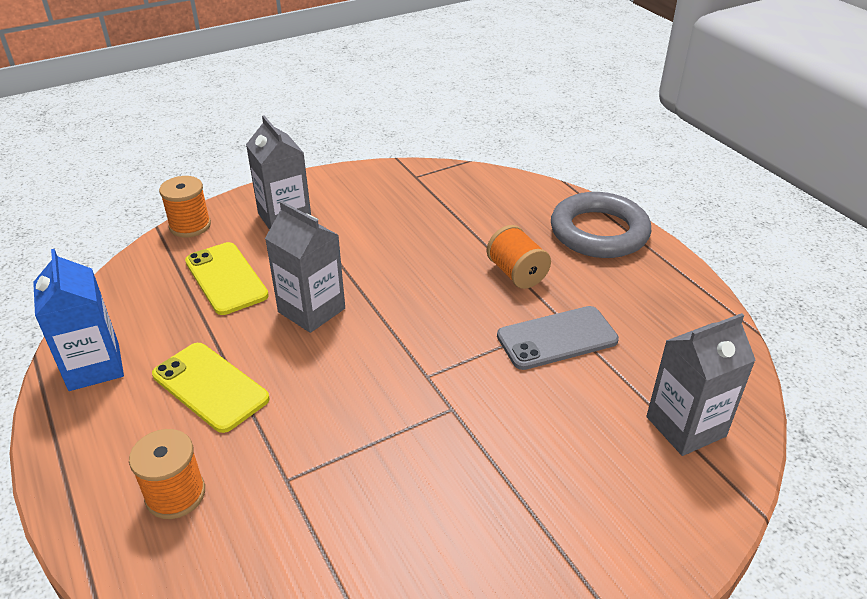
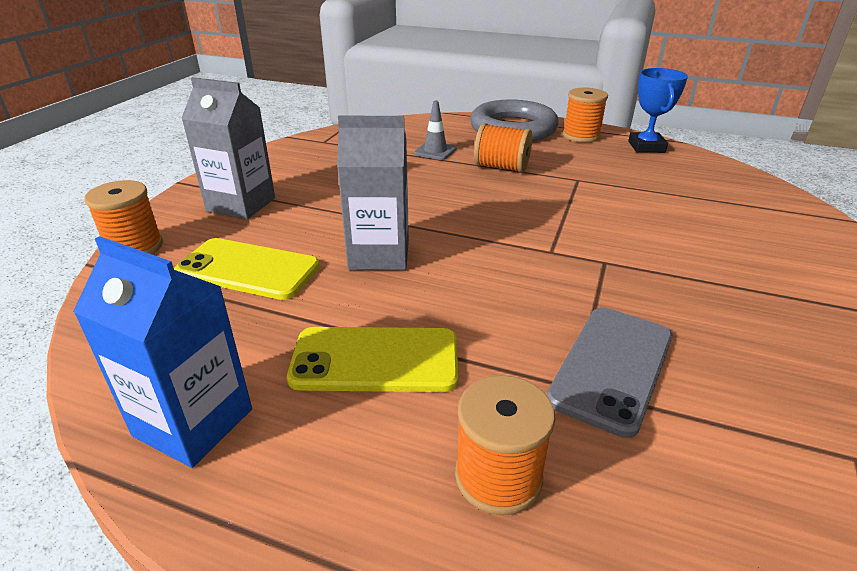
camera: 40 degrees left, 5 degrees down
(488, 228) = (435, 151): none -> grey traffic cone
(557, 338) = (592, 190): grey phone -> grey phone (612, 367)
(654, 271) = (581, 136): none -> orange spool
(685, 426) = (742, 200): grey carton -> none
(700, 317) = (646, 147): none -> blue trophy

